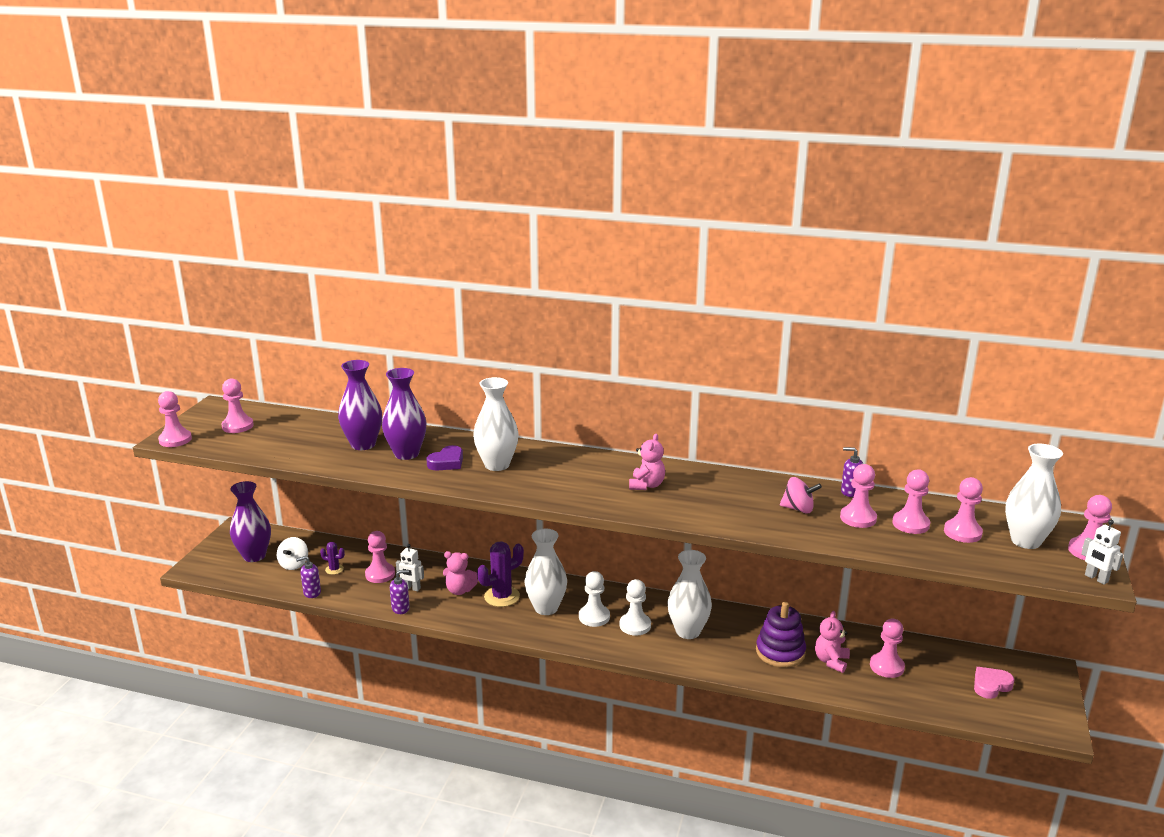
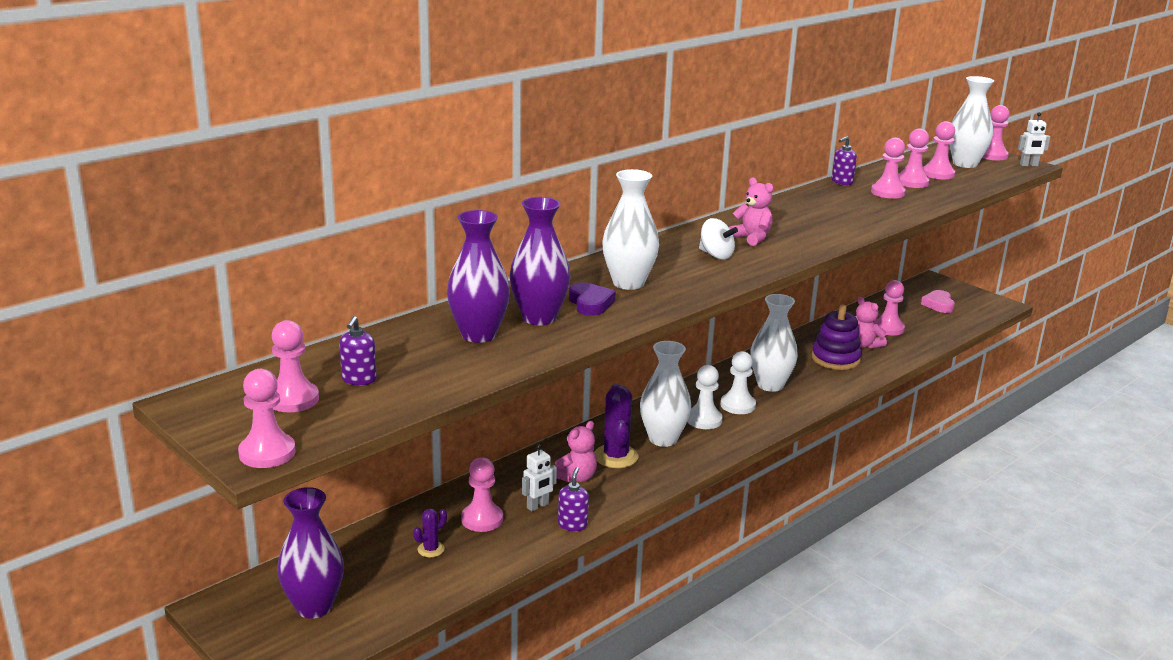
camera: 60 degrees left, 0 degrees up
(294, 564) = (379, 578): white spinning top -> white spinning top (716, 255)
(312, 592) = (467, 580): purple soap dispenser -> purple soap dispenser (359, 380)
(798, 509) = (854, 204): pink spinning top -> none

